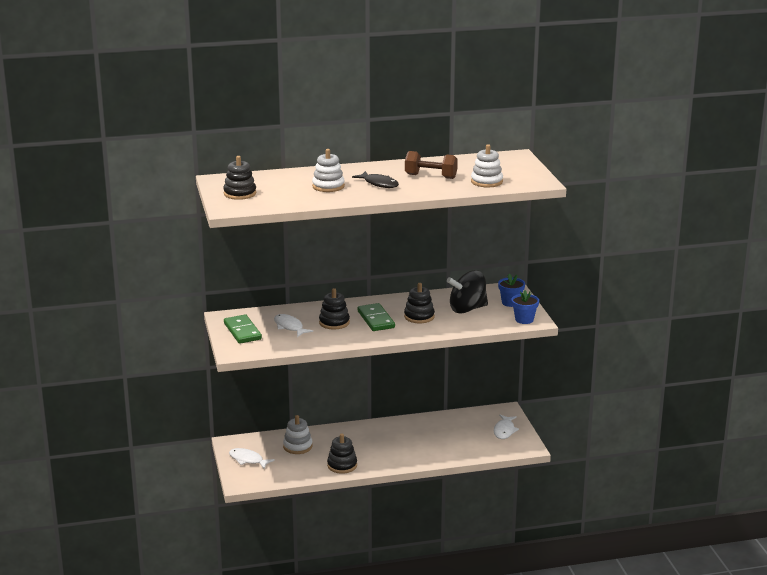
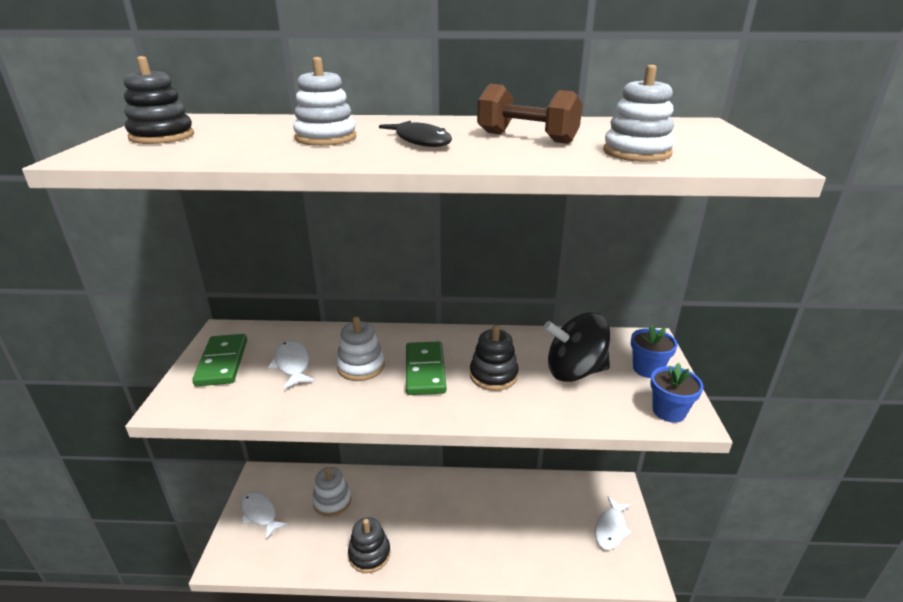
camera: 15 degrees right, 5 degrees up
(334, 322) = (361, 366): black stacking toy -> white stacking toy

